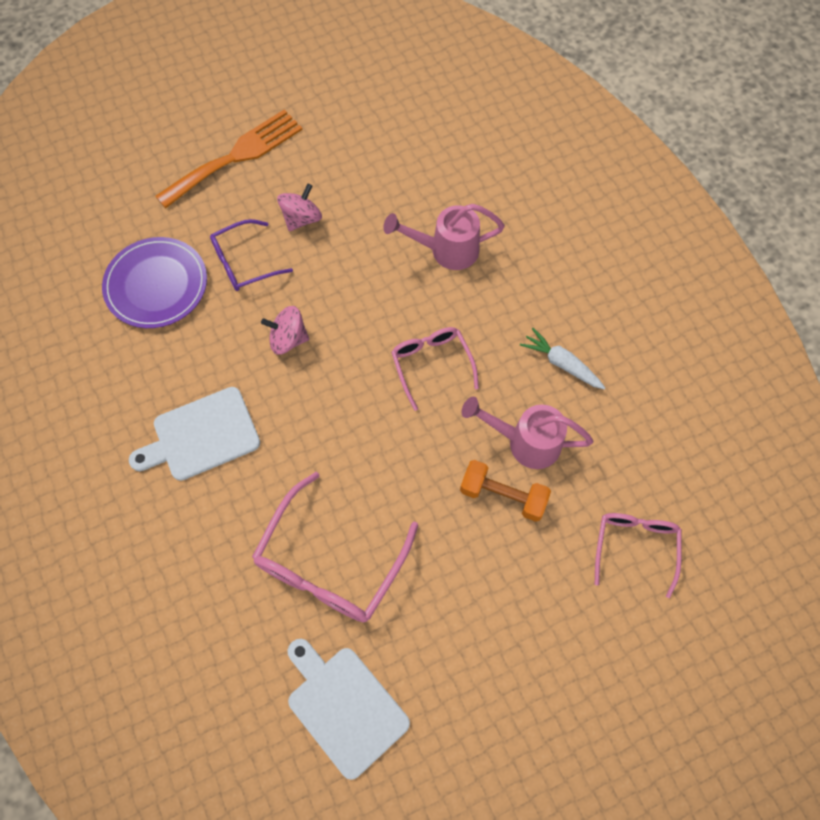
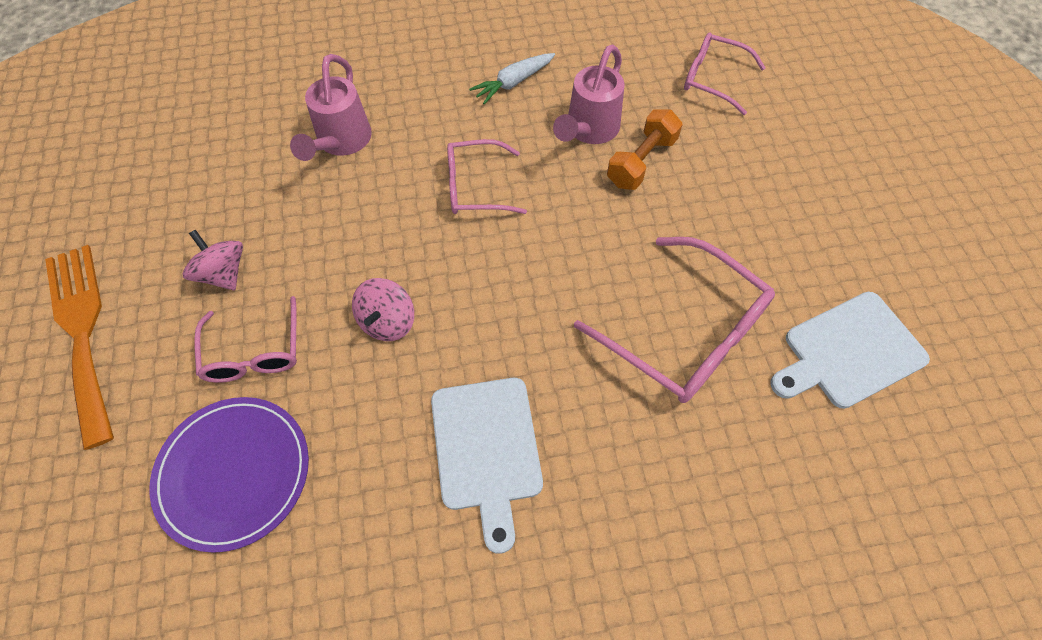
camera: 75 degrees left, 5 degrees down
(244, 263) = (254, 352): purple glasses -> pink glasses

